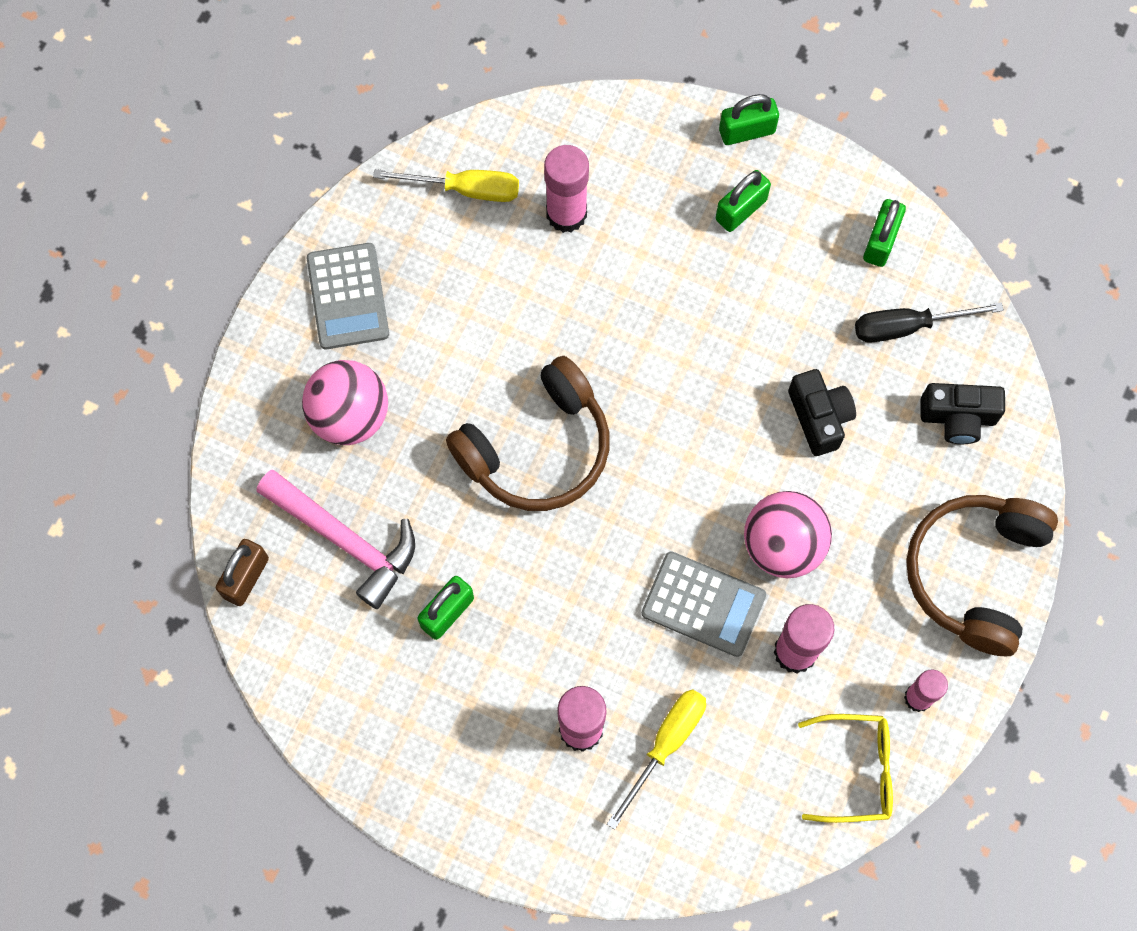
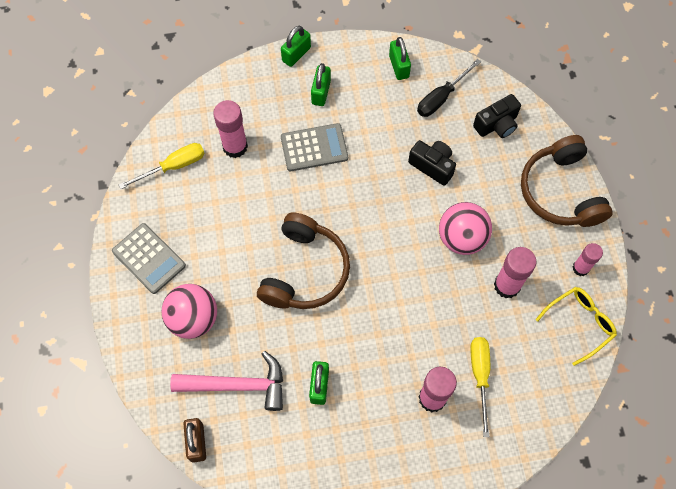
camera: 35 degrees left, 5 degrees down
(703, 604) = (445, 293): grey calculator -> grey calculator (314, 148)

